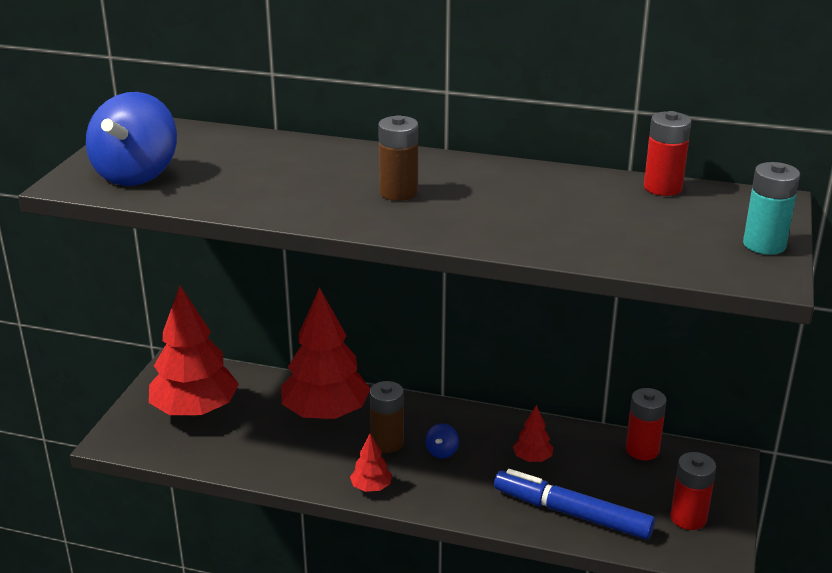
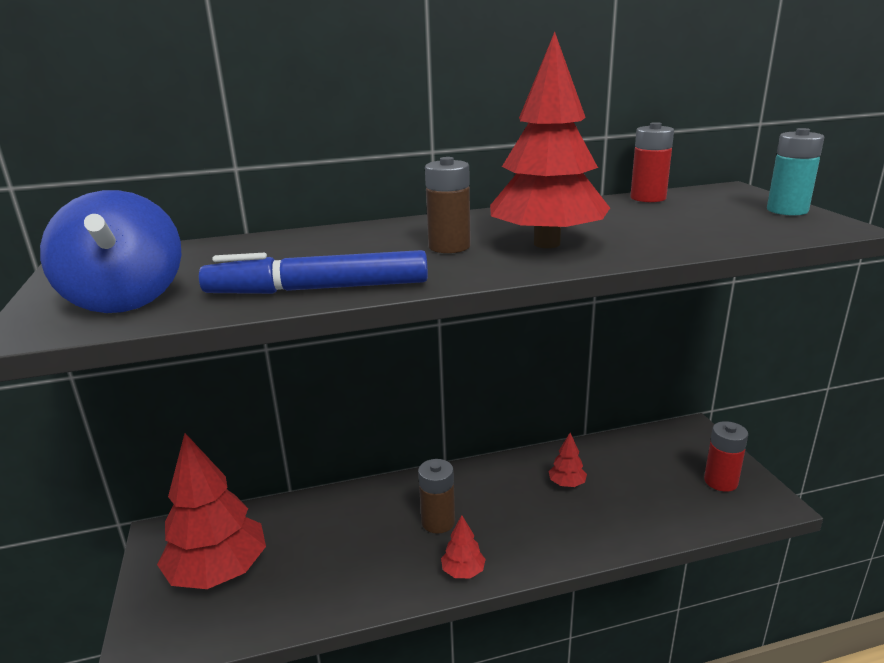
camera: 30 degrees left, 5 degrees down
(325, 413) = (357, 518): red tree -> red tree (546, 244)
(442, 452) = (492, 509): blue spinning top -> none
(571, 513) = (643, 516): blue marker -> blue marker (318, 289)
(642, 450) = (633, 443): red battery -> none

